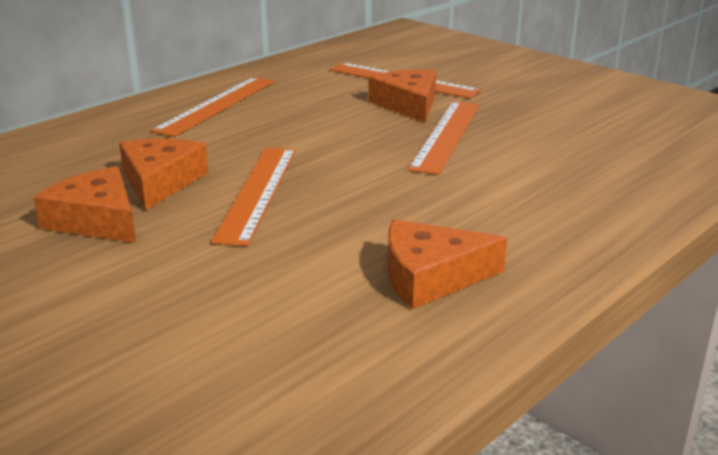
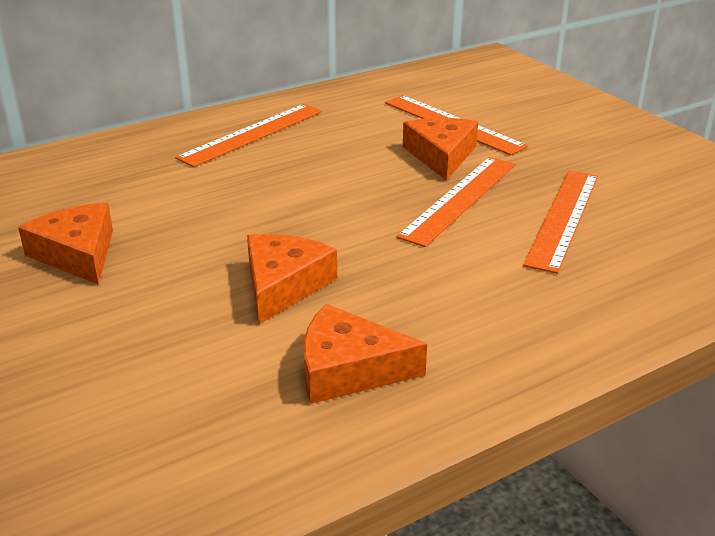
camera: 15 degrees right, 5 degrees up
(160, 182) = (154, 218): orange cheese -> orange cheese (283, 285)
(257, 192) = (236, 243): orange ruler -> orange ruler (563, 218)

